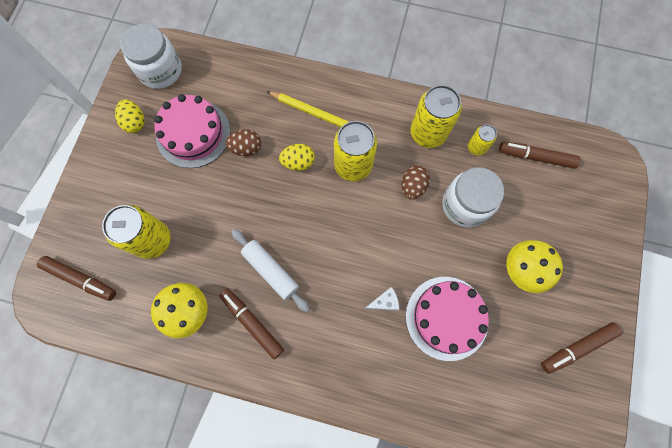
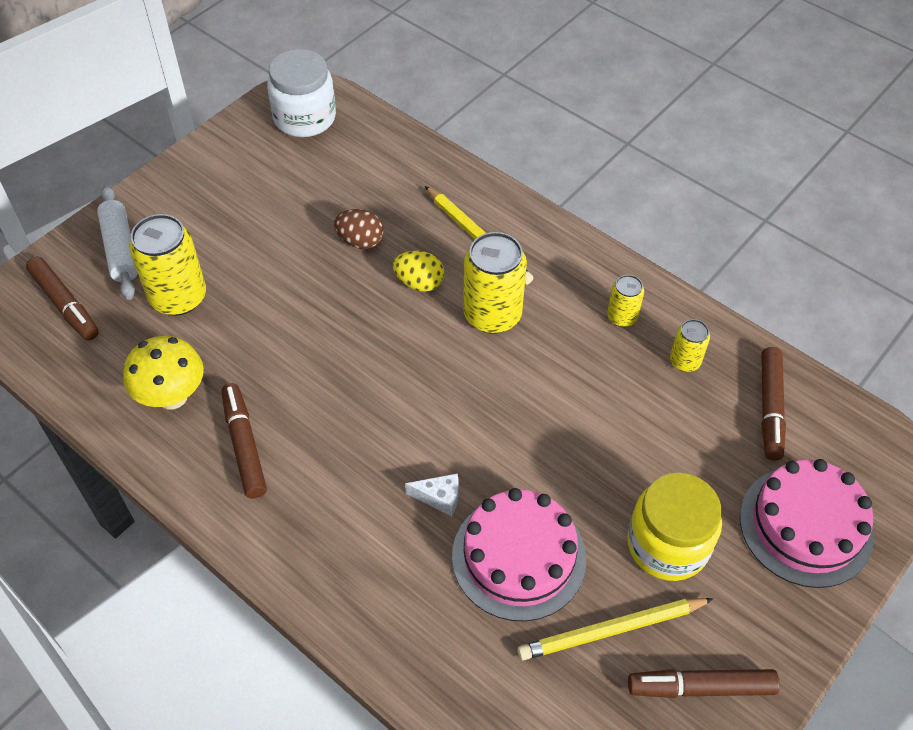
camera: 25 degrees right, 20 degrees down
(135, 122) = (238, 161): yellow egg -> none
(193, 133) = (302, 199): pink cake -> pink cake (805, 526)
(271, 271) = (306, 394): white rolling pin -> white rolling pin (121, 249)
(413, 187) = (562, 373): brown egg -> none
(428, 133) = (622, 317): yellow can -> yellow can, size x0.53
(465, 205) = (627, 426): white jar -> none
(517, 337) = (612, 630): none -> yellow pencil
(521, 270) = (667, 544): yellow mushroom -> yellow jar
(536, 157) = (770, 408): brown marker -> brown marker turned 120 degrees counterclockwise

